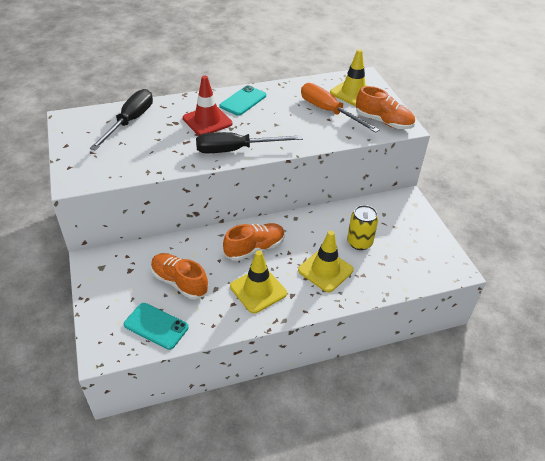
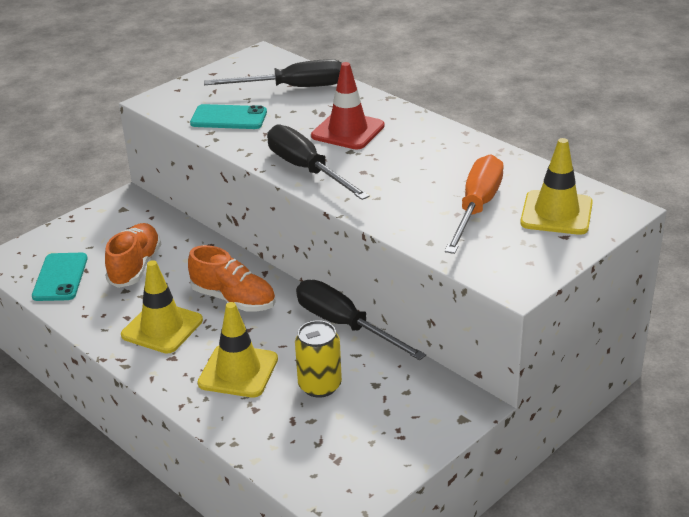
camera: 65 degrees right, 10 degrees down
(243, 101) = (423, 138): turquoise phone -> turquoise phone (228, 118)
(314, 214) = (345, 325): none -> black screwdriver
(383, 122) = (506, 261): orange shoe -> none

